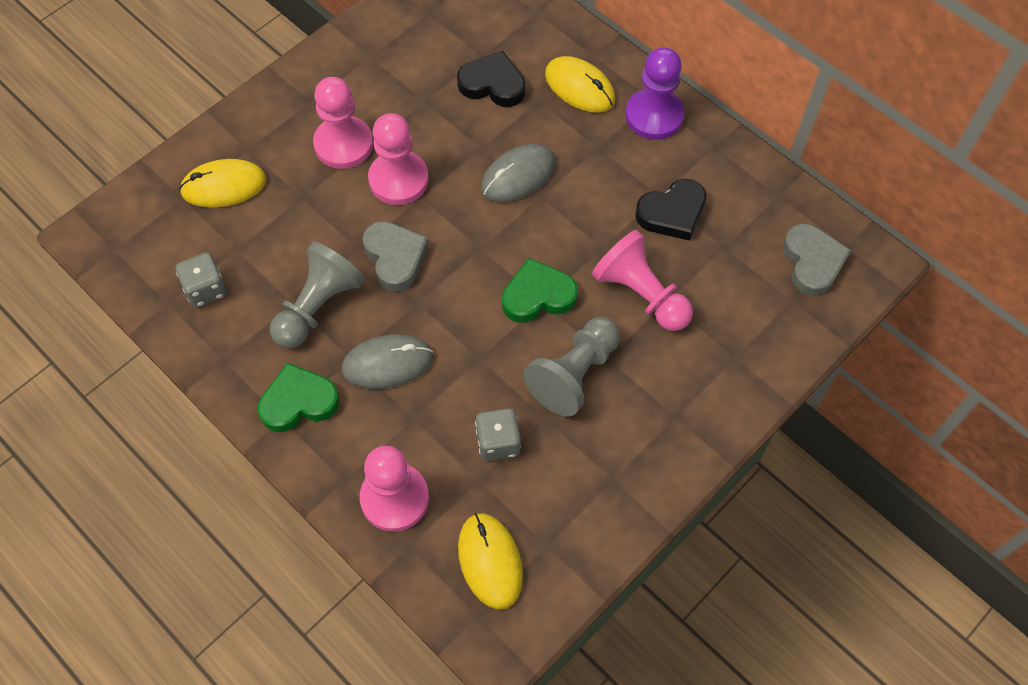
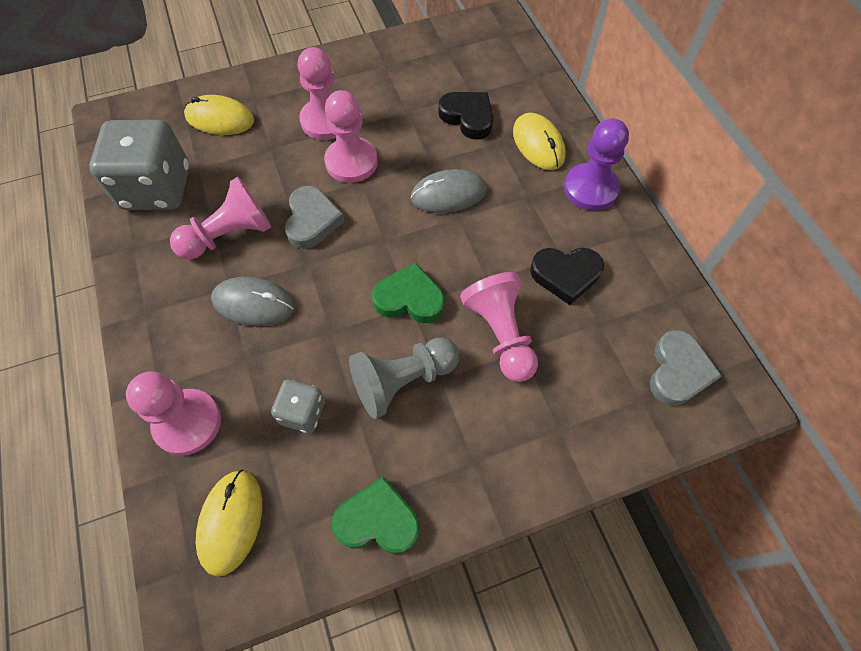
camera: 25 degrees right, 0 degrees up
(206, 289) = (157, 188): grey dice -> grey dice, size x2.00
(298, 402) = (166, 305): green heart -> green heart (378, 520)
(318, 306) = (229, 235): grey pawn -> pink pawn

